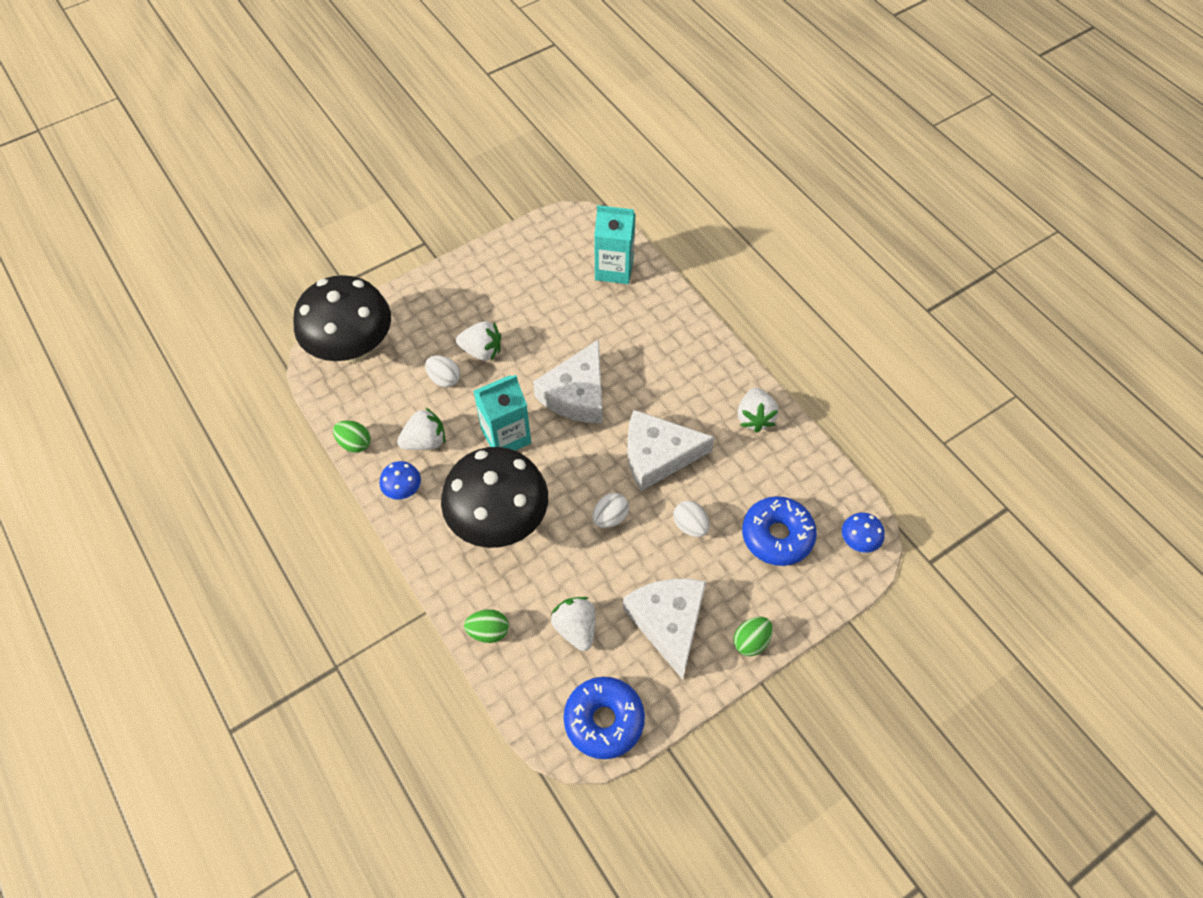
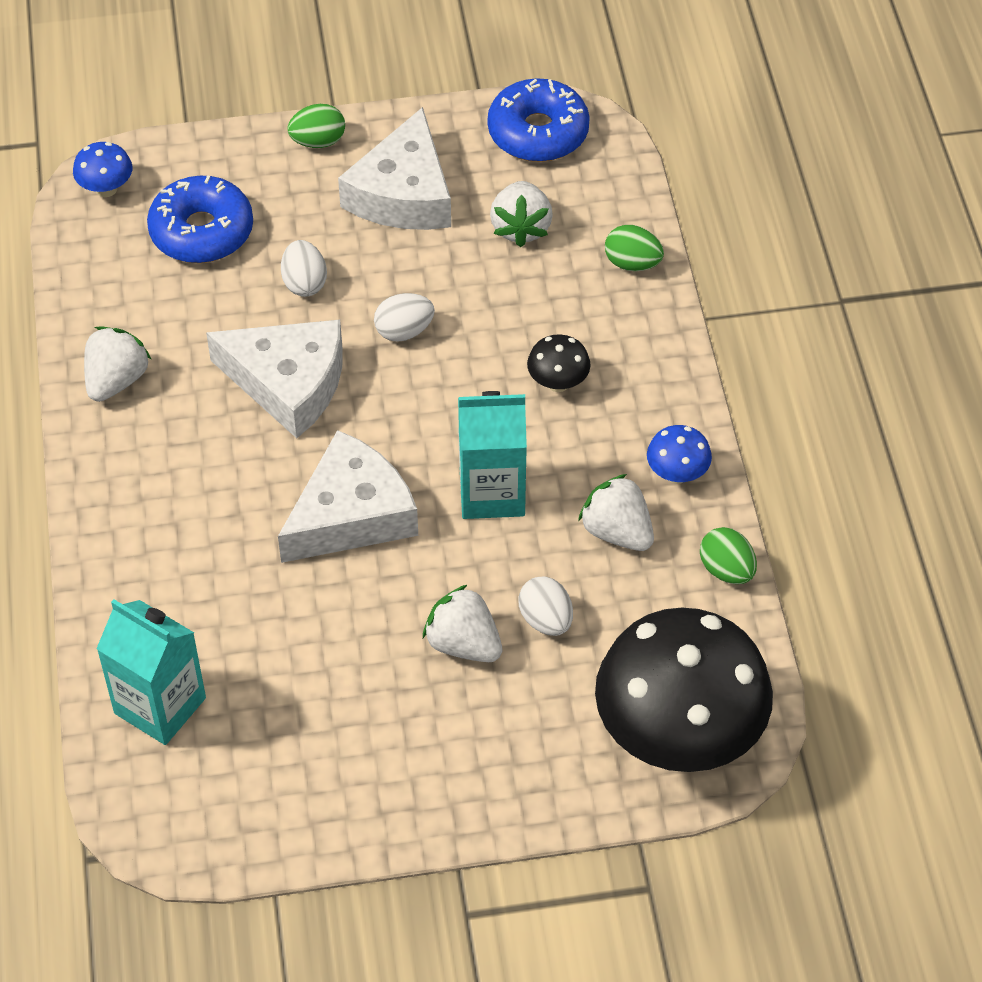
camera: 155 degrees left, 5 degrees down
(425, 441) = (617, 531): white strawberry -> white strawberry turned 45 degrees clockwise
(499, 521) = (558, 382): black mushroom -> black mushroom, size x0.40

